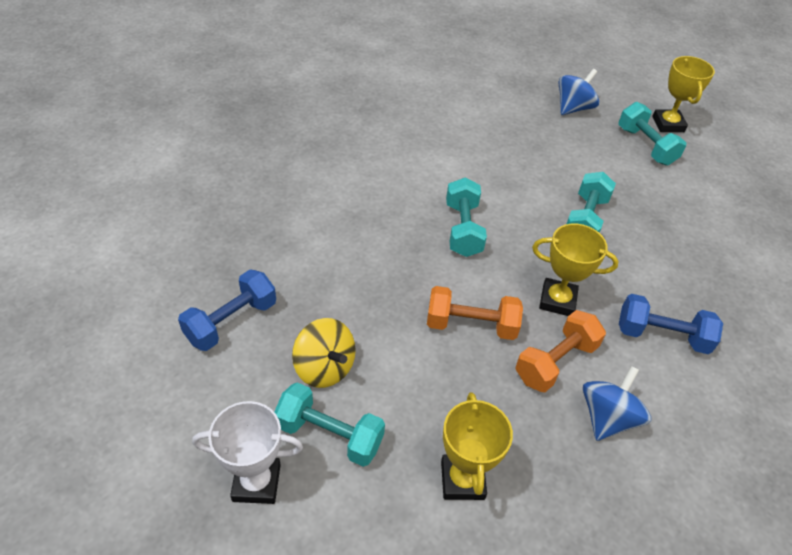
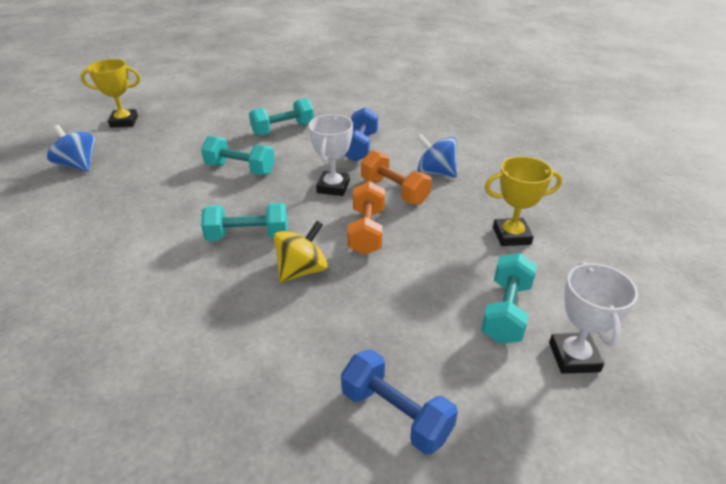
camera: 90 degrees left, 10 degrees down
(324, 368) = (436, 322): yellow spinning top -> yellow spinning top (302, 270)
(557, 300) = (333, 187): yellow trophy -> white trophy
(645, 146) = (150, 134): turquoise dumbbell -> turquoise dumbbell (283, 130)

